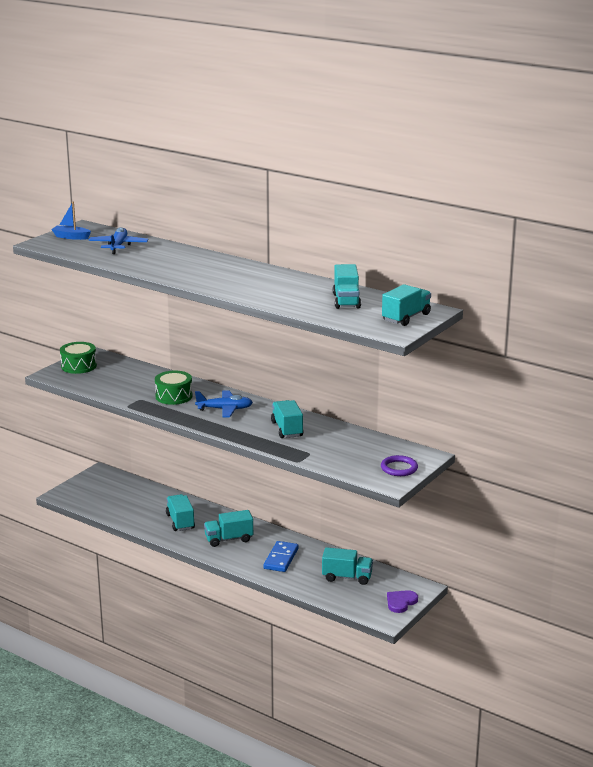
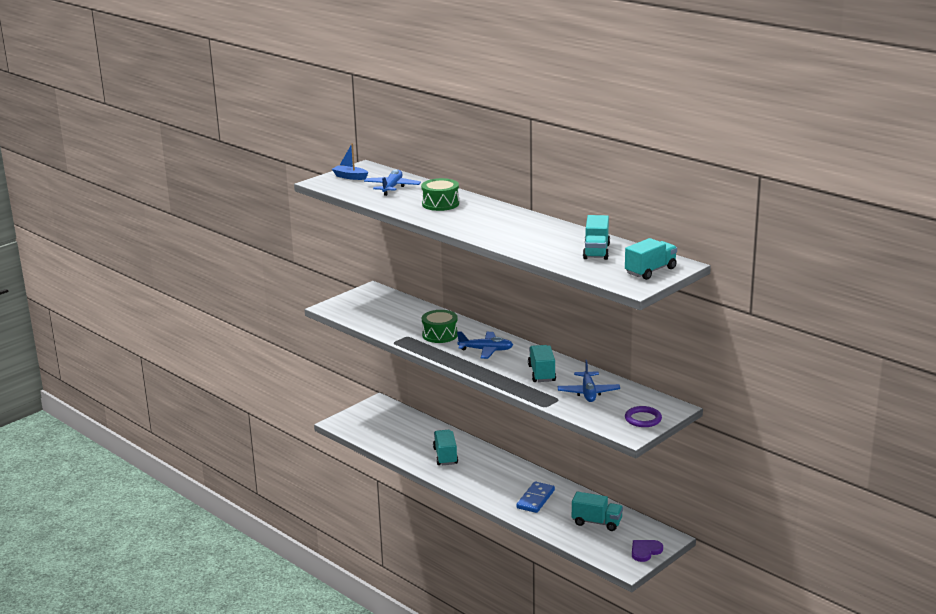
camera: 10 degrees right, 0 degrees up
(79, 366) = (356, 300): green drum -> green drum (440, 204)
(229, 539) = (488, 476): turquoise truck -> none
(338, 445) = (588, 392): none -> blue plane

